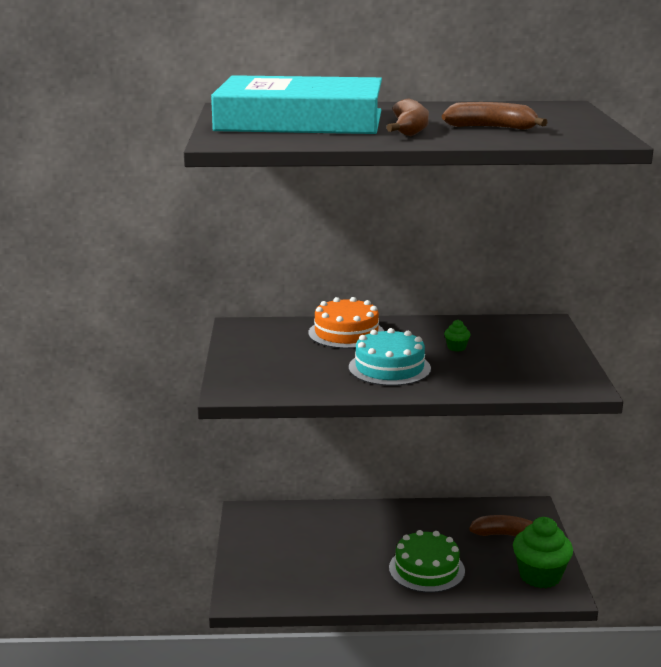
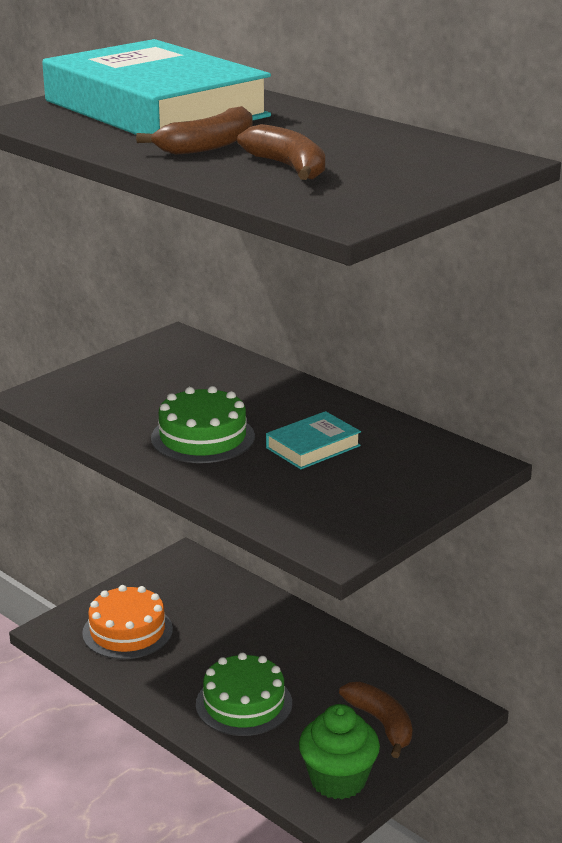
camera: 45 degrees right, 5 degrees up
(346, 333) = (248, 385): orange cake -> orange cake (127, 631)
(389, 368) = (203, 437): turquoise cake -> green cake
(456, 347) = (313, 447): green cupcake -> turquoise book

